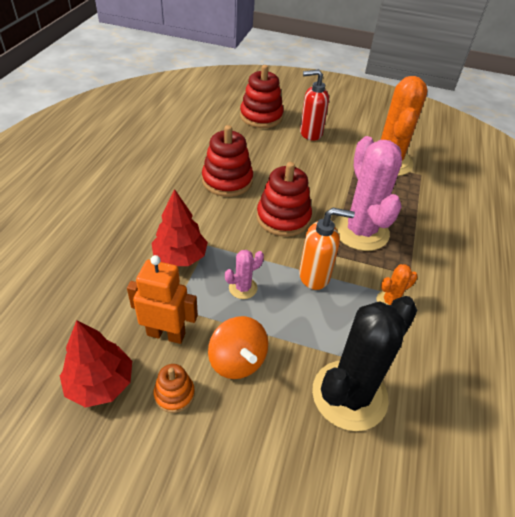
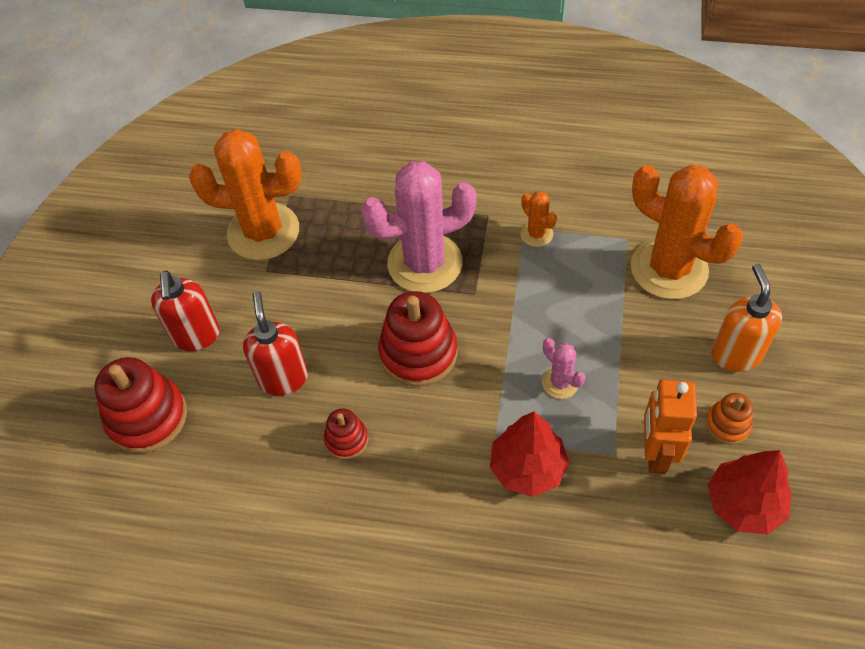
camera: 90 degrees left, 10 degrees up
(227, 181) = (346, 439): red stacking toy -> red stacking toy, size x0.53
(237, 360) = (665, 372): orange spinning top -> none
(276, 161) = (283, 378): none -> red soap dispenser
(315, 276) = (518, 308): orange soap dispenser -> orange soap dispenser (735, 354)
(349, 395) = (669, 269): black cactus -> orange cactus

